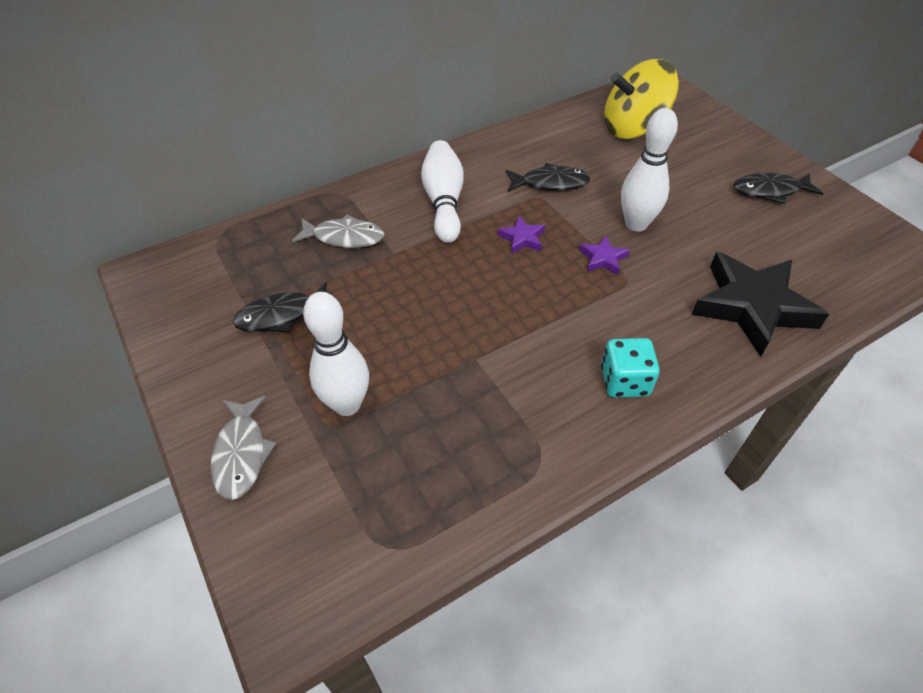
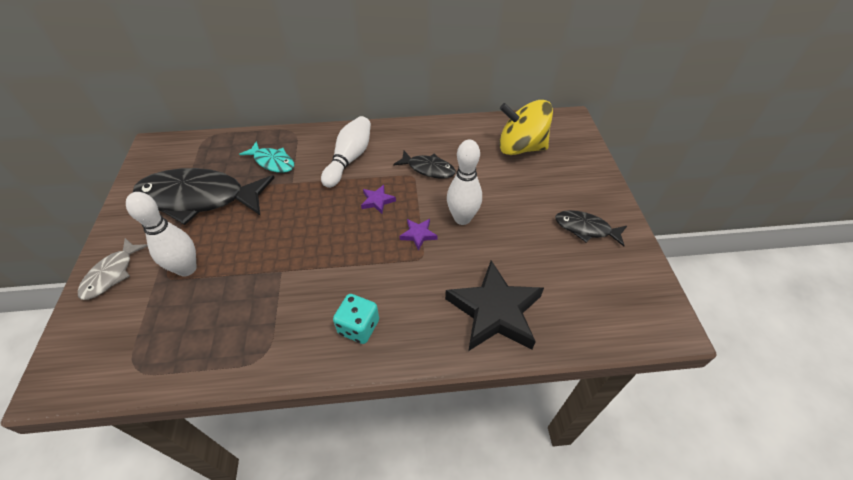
camera: 25 degrees right, 0 degrees up
(281, 316) = (199, 199): black fish -> black fish, size x2.04
(344, 237) = (272, 162): grey fish -> turquoise fish

